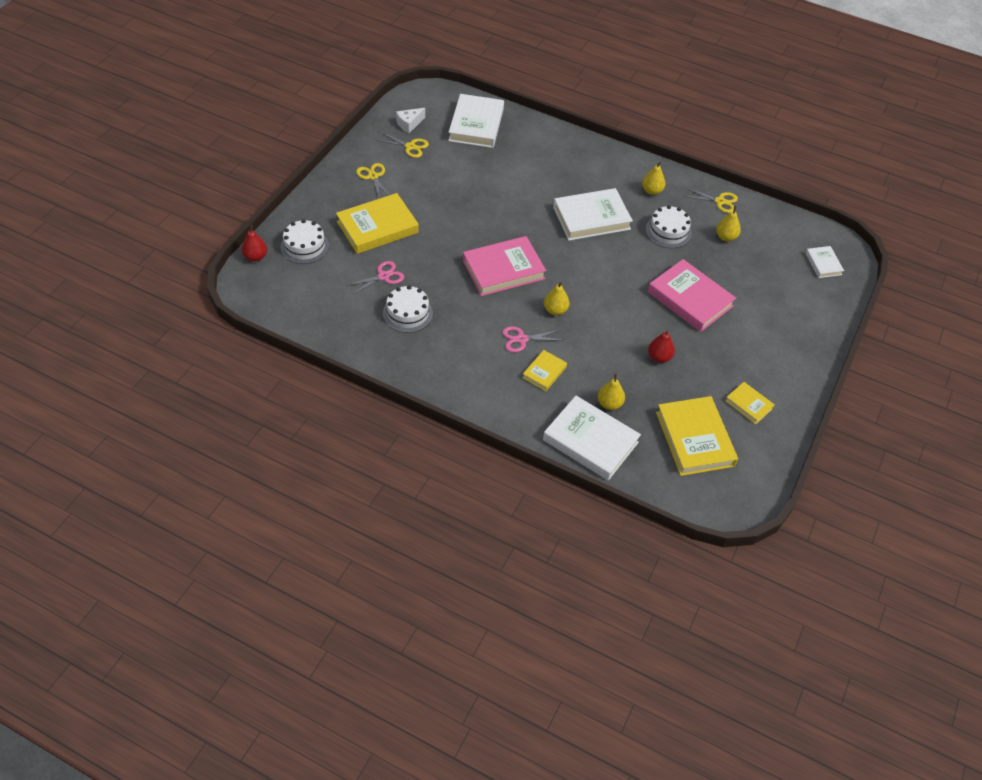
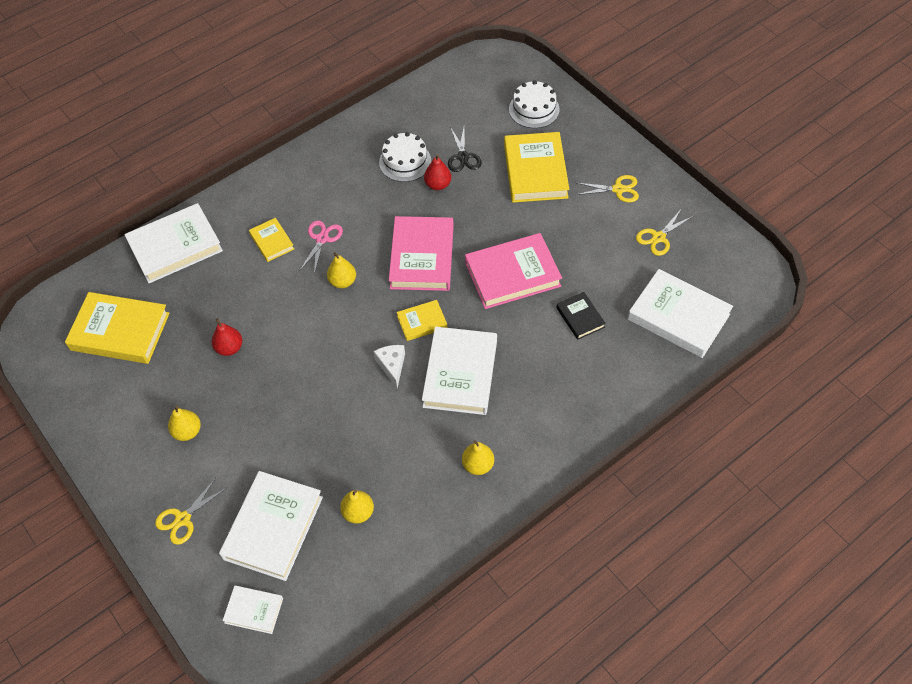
camera: 120 degrees right, 5 degrees up
(255, 257) = (535, 72): red pear -> red pear (438, 185)
(383, 276) = (463, 157): pink scissors -> black scissors
(409, 124) = (702, 249): white cheese -> white cheese (392, 366)
(506, 170) = (580, 317): none -> black book
(609, 404) = (204, 279): yellow pear -> yellow pear (187, 431)
(668, 231) = (399, 448): white cake -> none
(690, 299) = (286, 418): pink book -> pink book (512, 275)
(719, 201) = (422, 541): yellow scissors -> yellow scissors (183, 519)
(748, 405) = (123, 401): yellow book -> yellow book (422, 322)
(768, 275) = (273, 528): none -> white book

